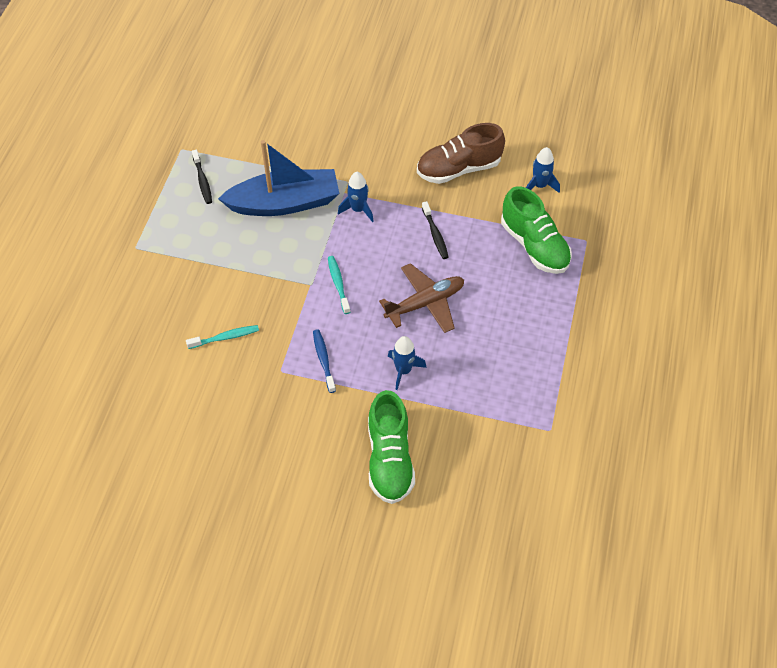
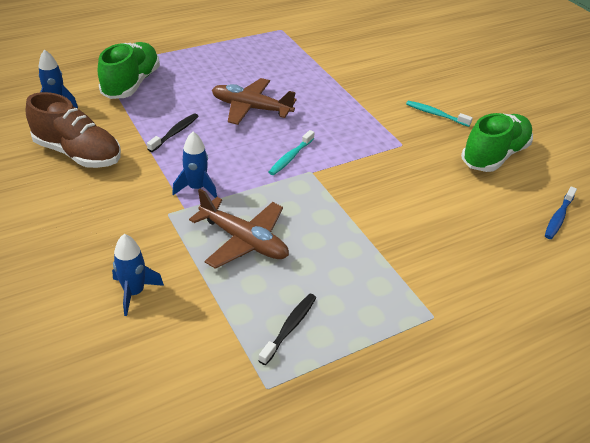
camera: 135 degrees left, 15 degrees down
(225, 337) = (422, 188): turquoise toothbrush -> turquoise toothbrush (435, 114)
(285, 203) = (244, 241): blue boat -> brown plane
(323, 360) = (364, 130): blue toothbrush -> blue toothbrush (558, 217)
(389, 459) = (386, 71): green shoe -> green shoe (494, 156)
(403, 370) = (320, 93): blue rocket -> blue rocket (134, 292)

